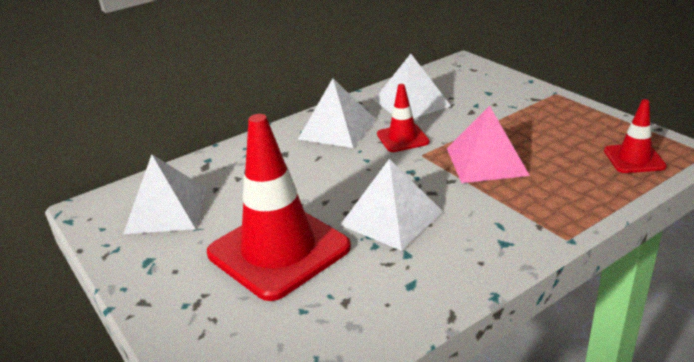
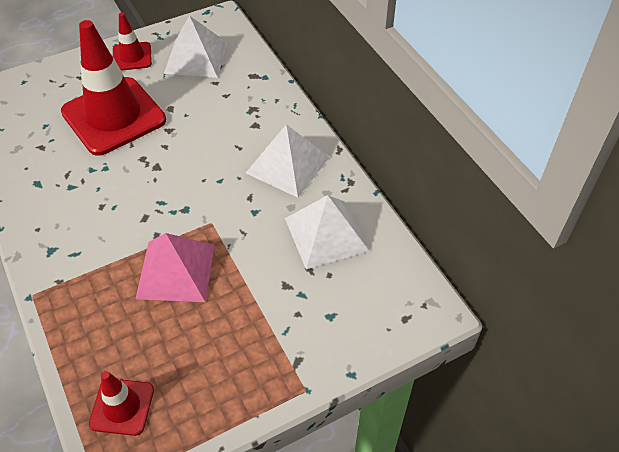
camera: 95 degrees right, 20 degrees up
(391, 218) = (120, 184): white pyramid -> none
(402, 138) = (248, 213): red traffic cone -> red traffic cone (132, 57)

